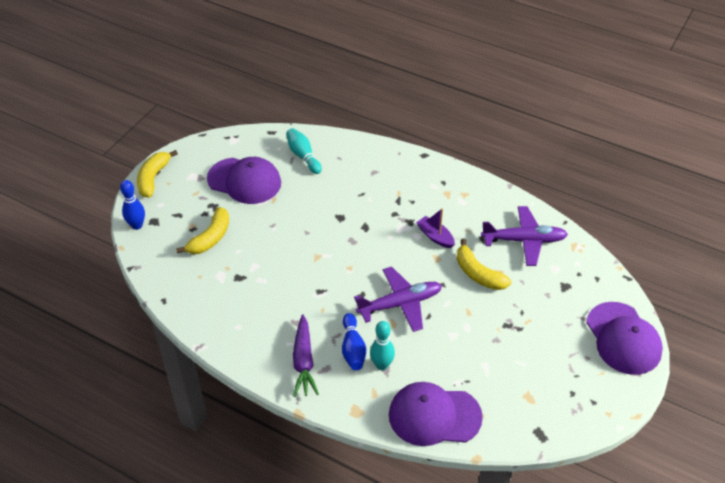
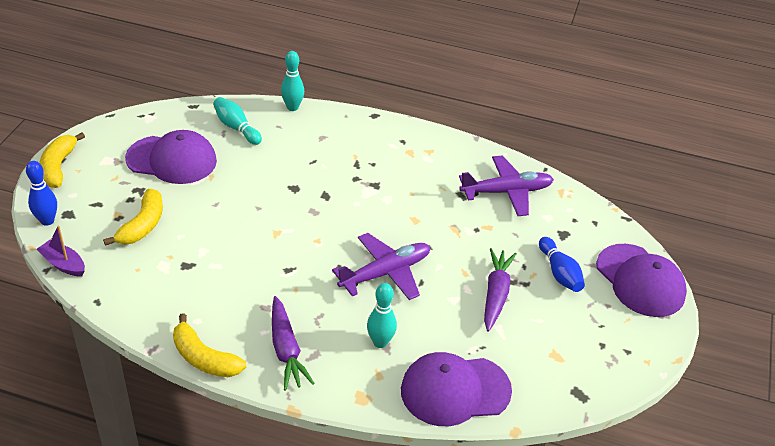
camera: 15 degrees left, 5 degrees down
(353, 348) = (342, 328): blue bowling pin -> blue bowling pin (559, 273)
(354, 141) = (292, 107): none -> turquoise bowling pin
(435, 236) = (407, 197): purple boat -> purple boat (63, 264)
(478, 274) = (465, 231): yellow banana -> yellow banana (204, 358)
(490, 335) = (496, 294): none -> purple carrot

